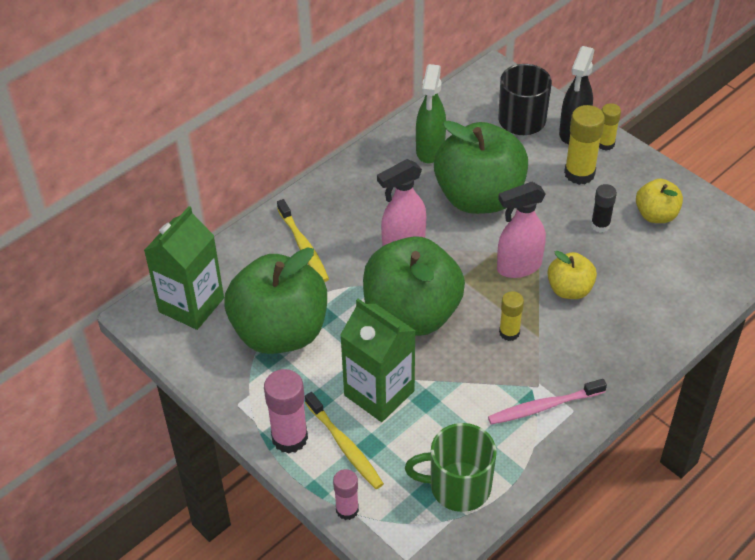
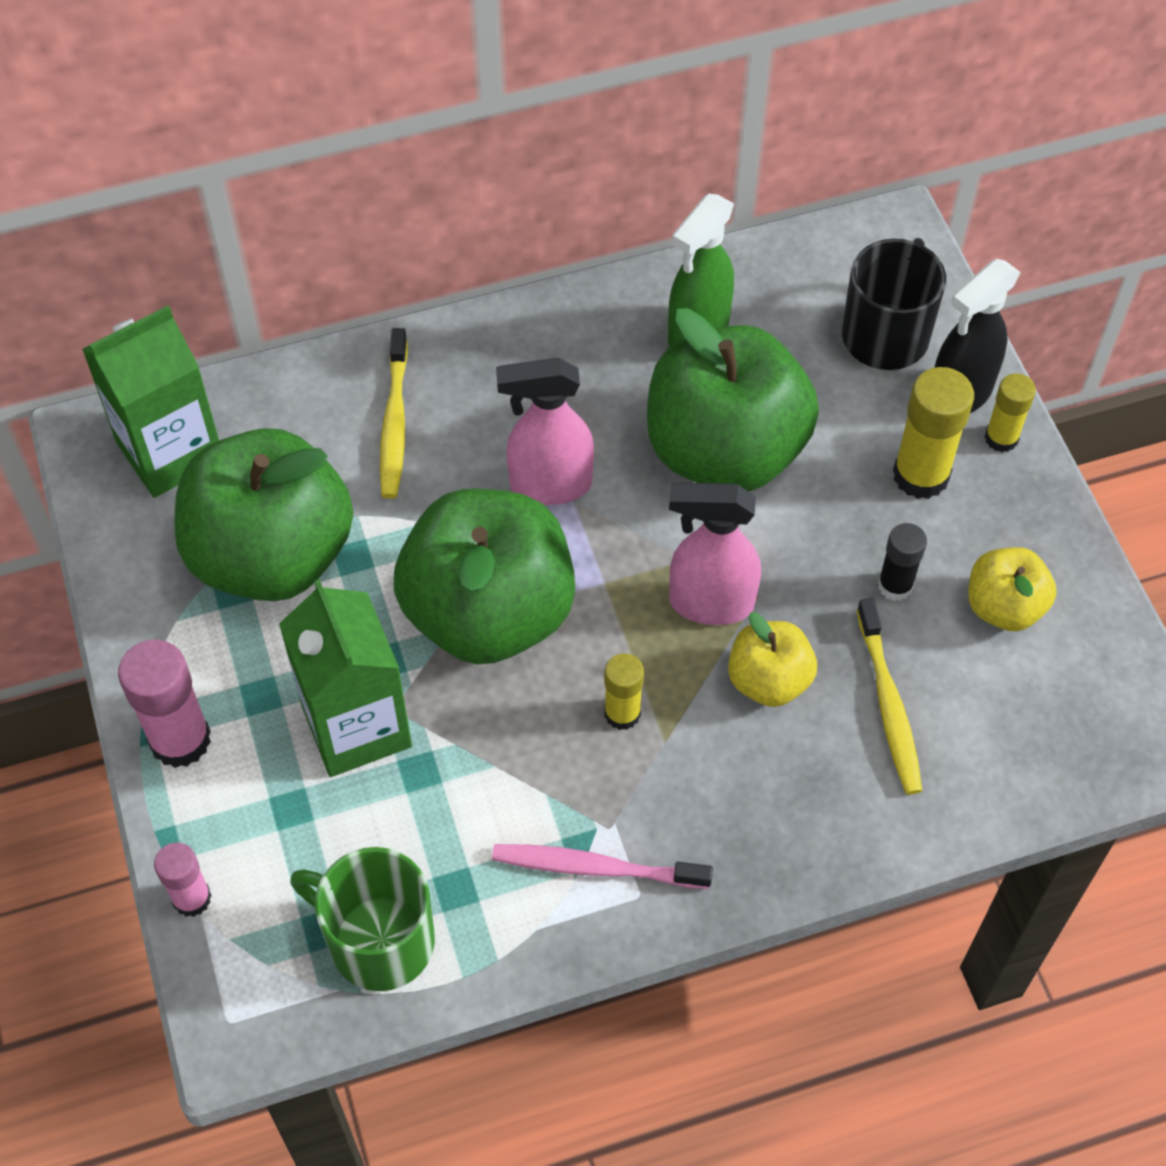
camera: 25 degrees right, 10 degrees up
(344, 445) = (252, 790): yellow toothbrush -> yellow toothbrush (888, 704)

